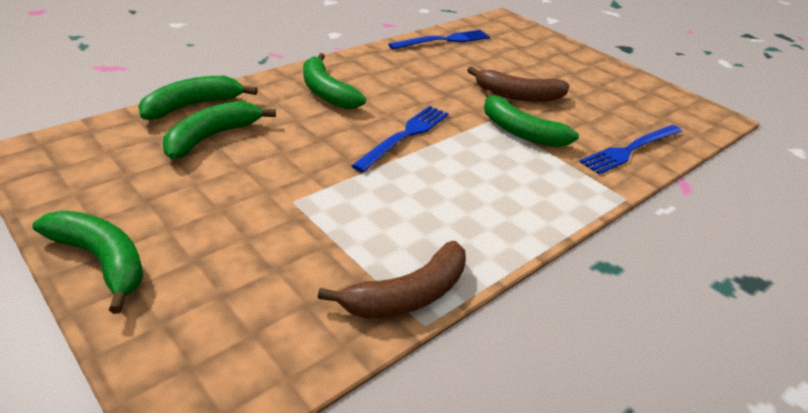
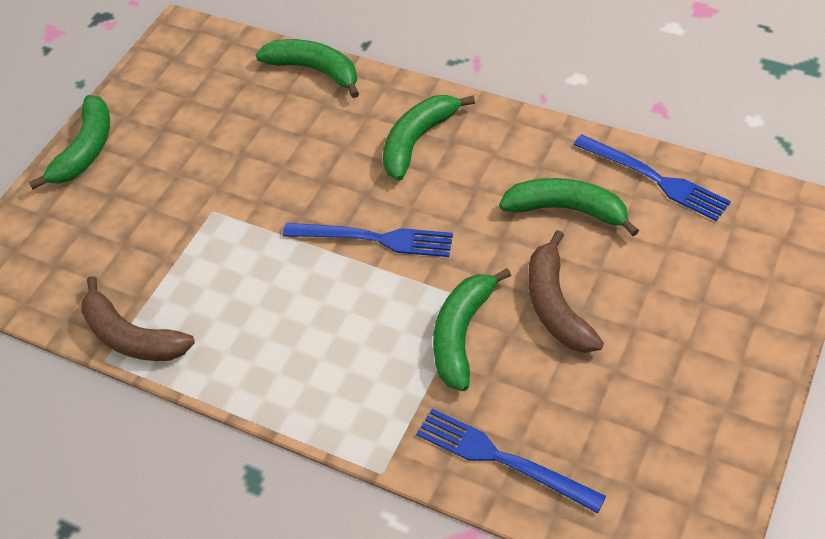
camera: 75 degrees right, 15 degrees up
(212, 137) = (273, 112): green banana -> green banana (567, 210)

